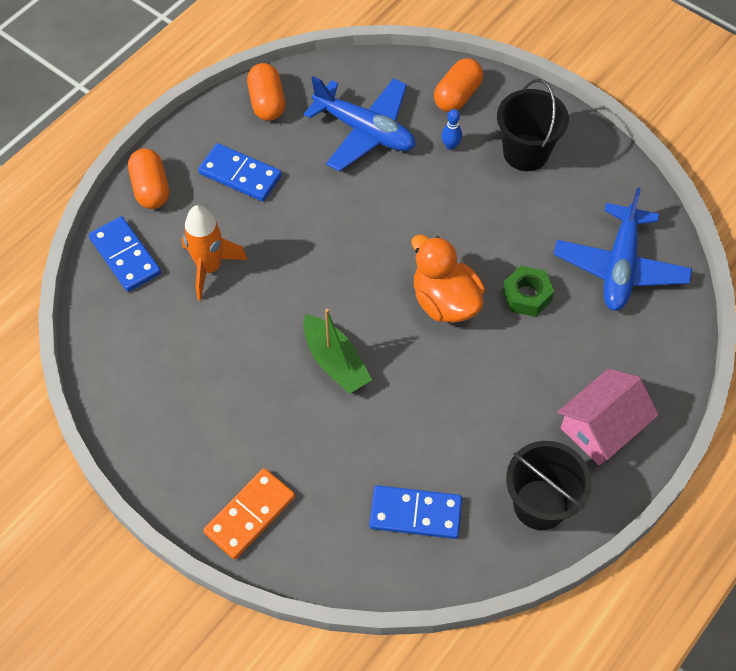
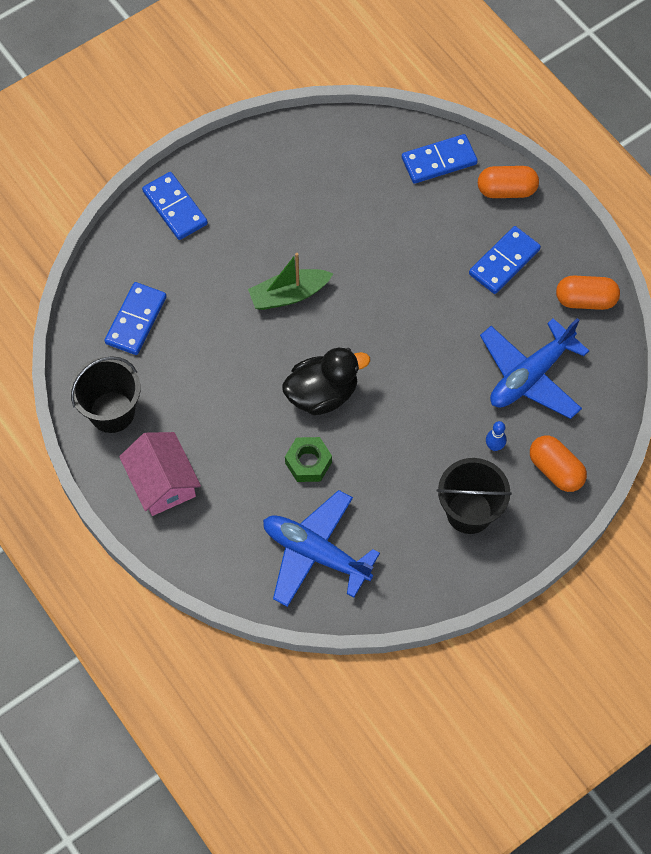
camera: 105 degrees right, 5 degrees up
(210, 268) = (409, 220): orange rocket -> none
(250, 515) = (175, 208): orange domino -> blue domino
(445, 301) = (322, 394): orange duck -> black duck

